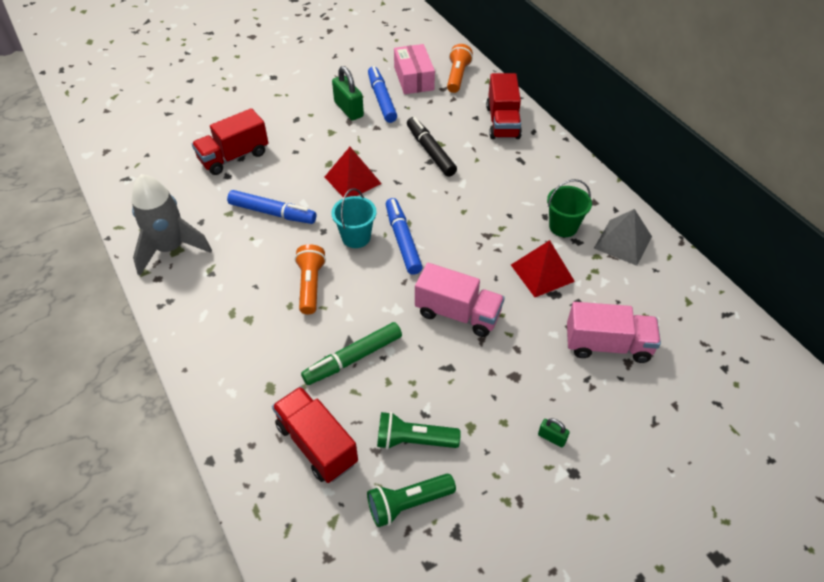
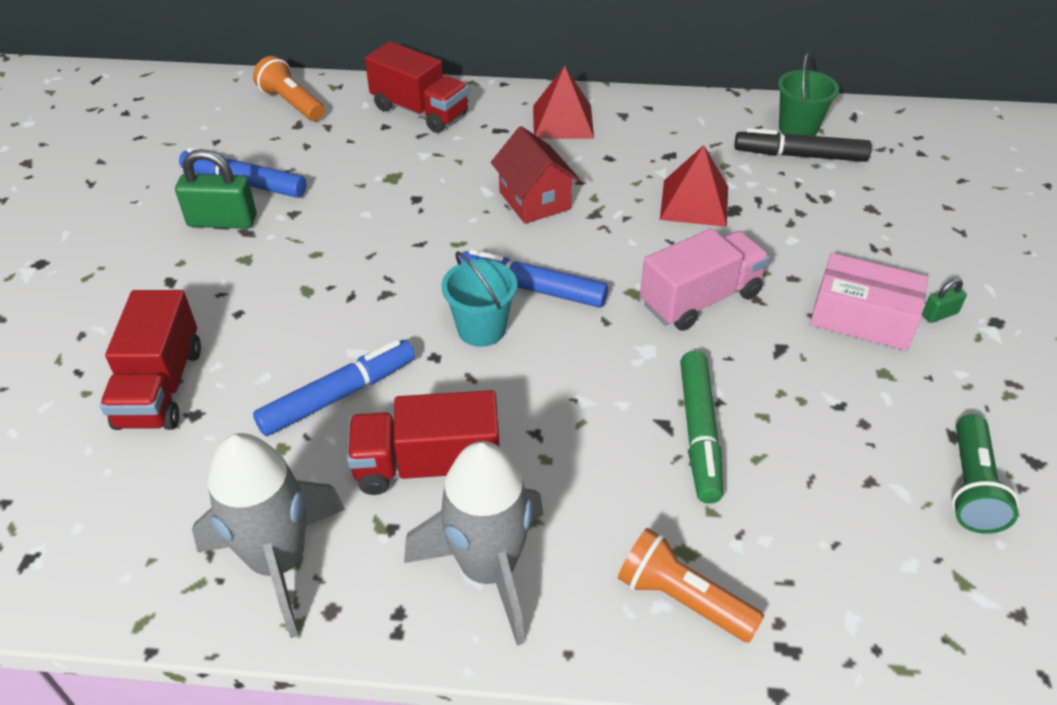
camera: 55 degrees left, 5 degrees down
(211, 318) = (488, 570): none -> grey rocket
(310, 285) = (527, 418): orange flashlight -> orange flashlight (682, 599)
(317, 444) = (823, 541): red truck -> red truck (427, 466)
(352, 180) = (368, 282): red pyramid -> red pyramid (562, 121)
(414, 78) = (244, 138): pink box -> pink box (862, 317)
(414, 440) = (875, 435): green flashlight -> none
(430, 151) = (399, 189): black marker -> black marker (800, 155)
(474, 205) = (534, 200): none -> red house
(563, 226) = (638, 153): green bucket -> green bucket (798, 128)
(607, 345) = (837, 210): pink truck -> none
(623, 242) = (701, 126): grey pyramid -> none

